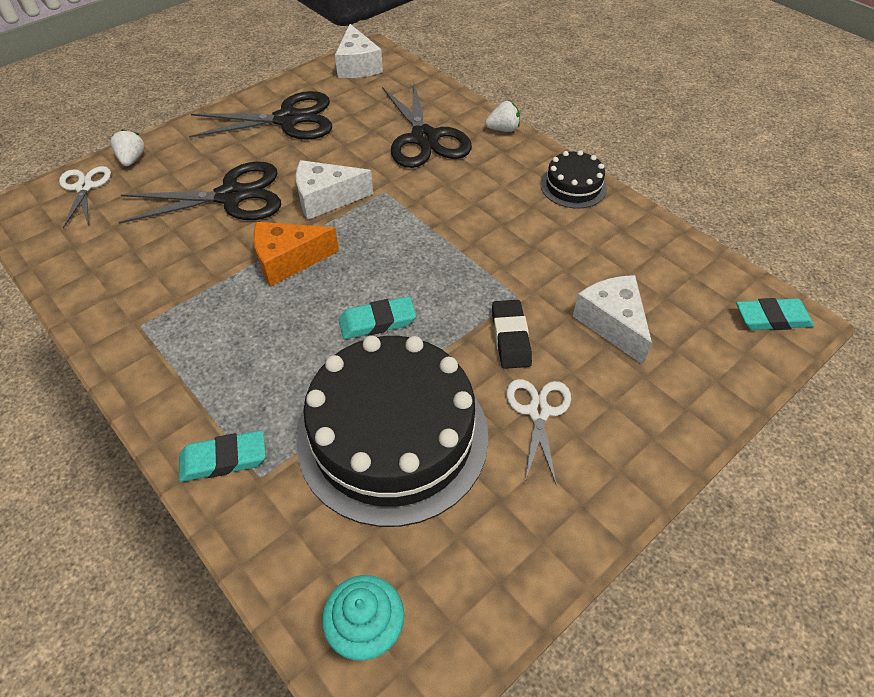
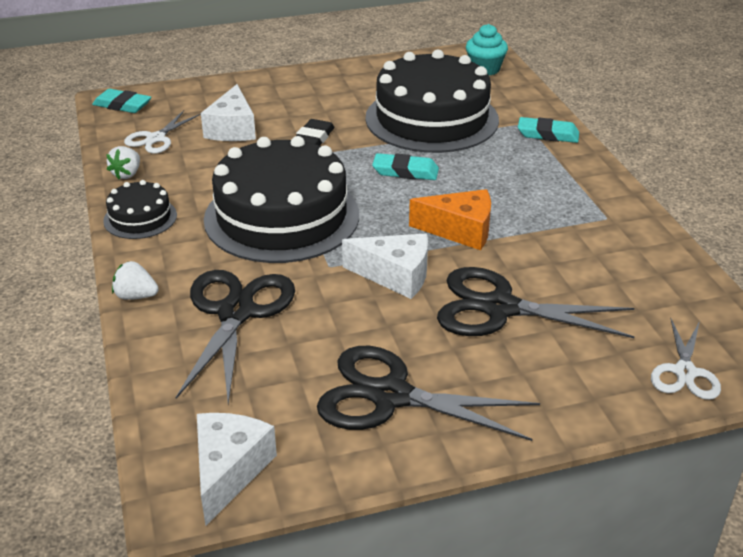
camera: 155 degrees left, 15 degrees down
(132, 159) = (623, 396): white strawberry -> white strawberry (127, 174)
(458, 224) = (282, 217): none -> black cake
(538, 412) = (330, 106): white scissors -> white scissors (156, 138)

